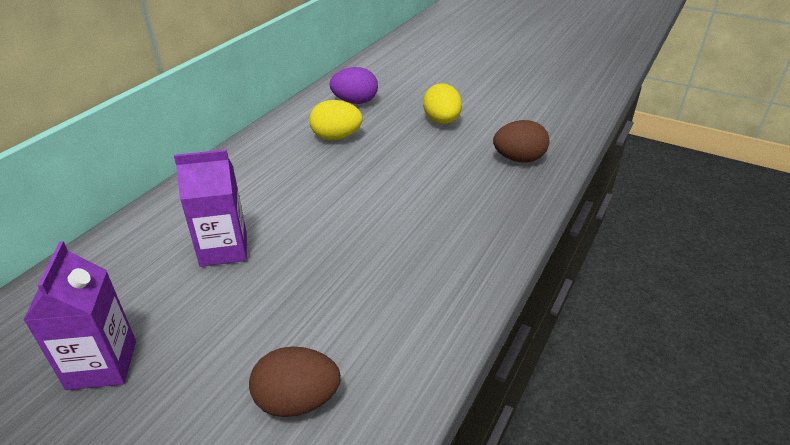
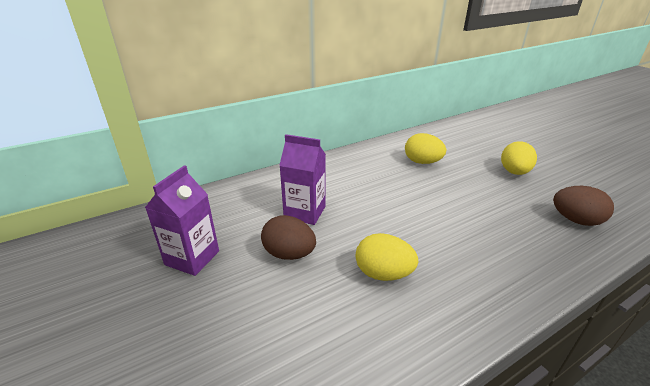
camera: 30 degrees right, 5 degrees down
(297, 401) = (291, 342): brown egg -> brown egg (289, 254)
(355, 102) = (449, 142): purple egg -> none
(359, 287) = (383, 274): none -> yellow egg

